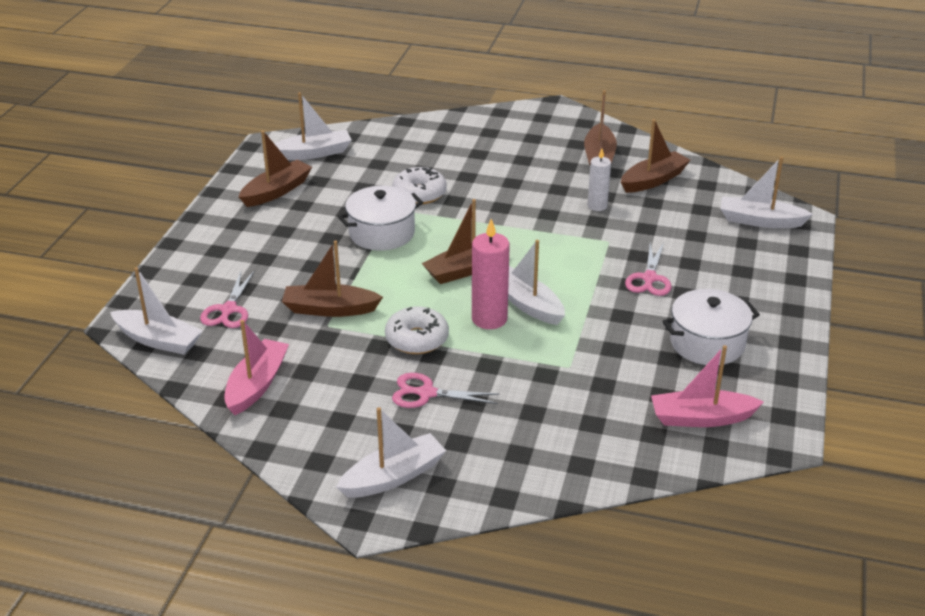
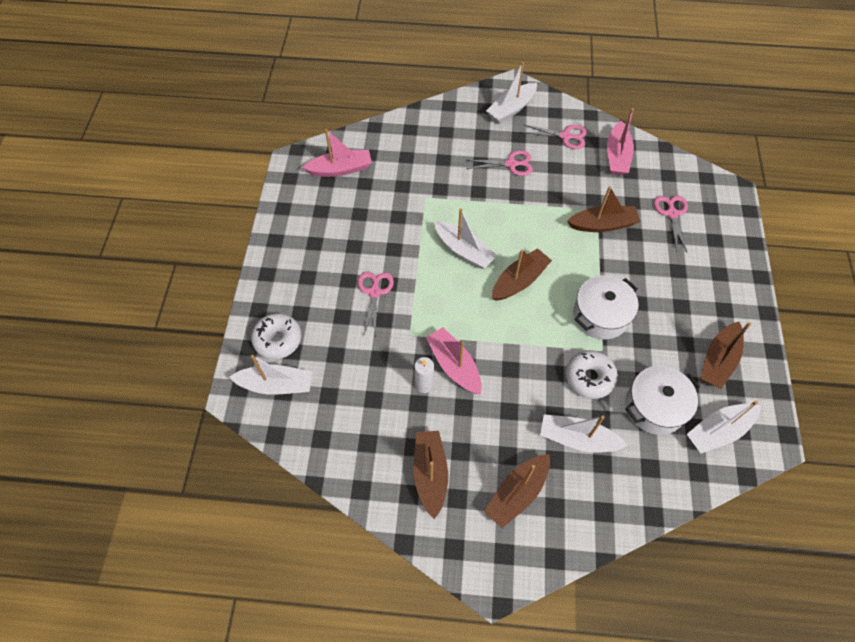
camera: 170 degrees right, 25 degrees up
(158, 340) = (700, 181): white boat -> white boat (577, 438)
(322, 422) = (565, 136): none -> pink scissors
(417, 339) = (532, 206): white donut -> white donut (278, 340)
(489, 319) = (488, 232): pink candle -> none
(562, 215) = (454, 365): none -> pink boat
(653, 180) = (373, 438): brown boat -> brown boat (517, 493)
(707, 343) = (333, 231): white pot -> white pot (654, 407)

